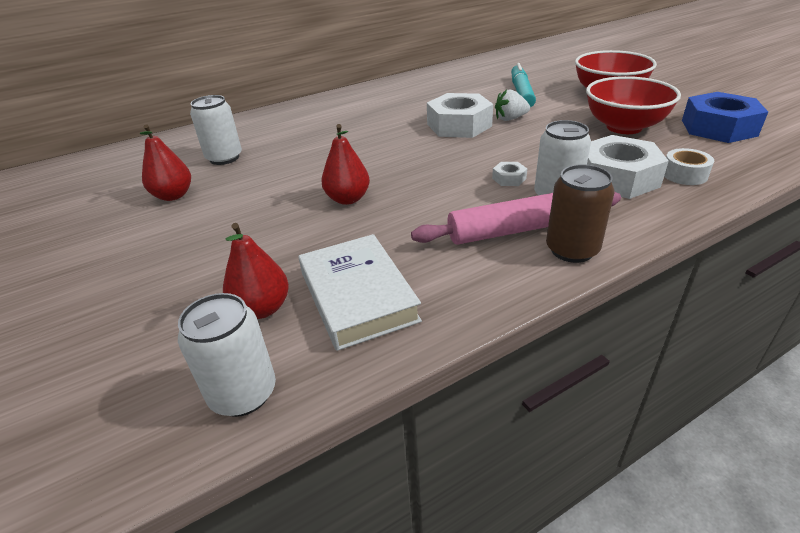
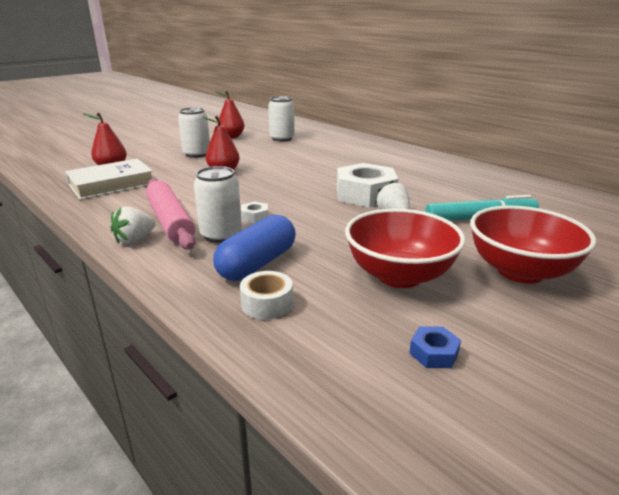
camera: 75 degrees right, 10 degrees down
(243, 393) = (52, 173): white can -> white can (196, 154)
(572, 250) = (135, 239): brown can -> white strawberry
(617, 178) = (257, 264): white nut -> blue capsule
(718, 128) = (434, 353): blue nut -> blue nut, size x0.42

